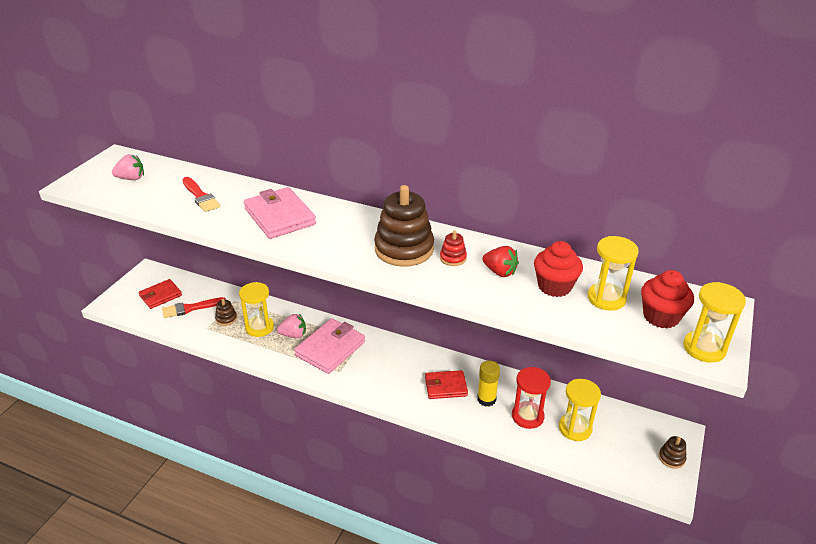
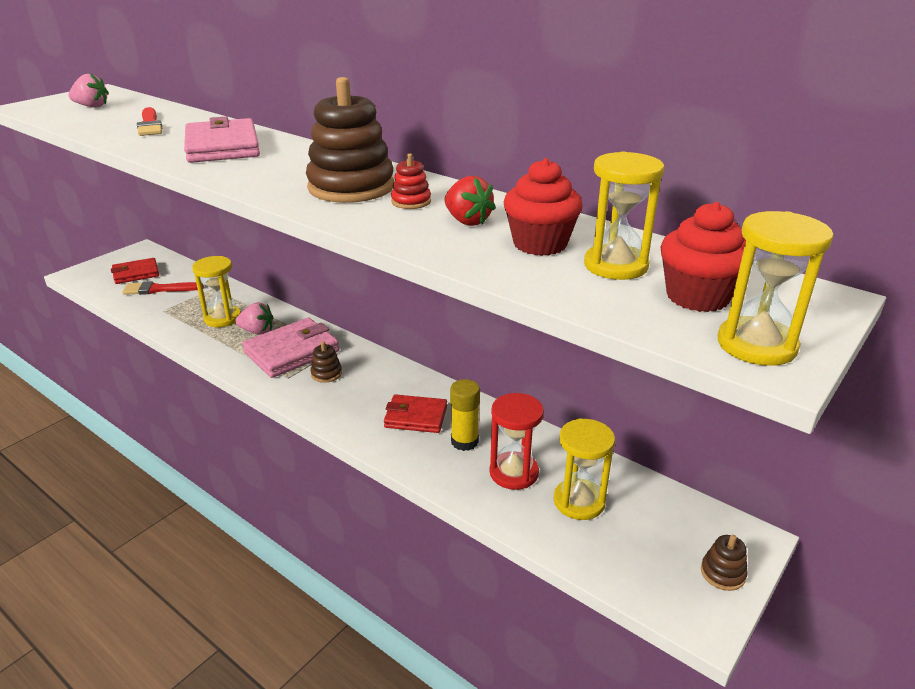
camera: 15 degrees right, 5 degrees down
(226, 319) = (191, 304): brown stacking toy -> brown stacking toy (326, 374)

